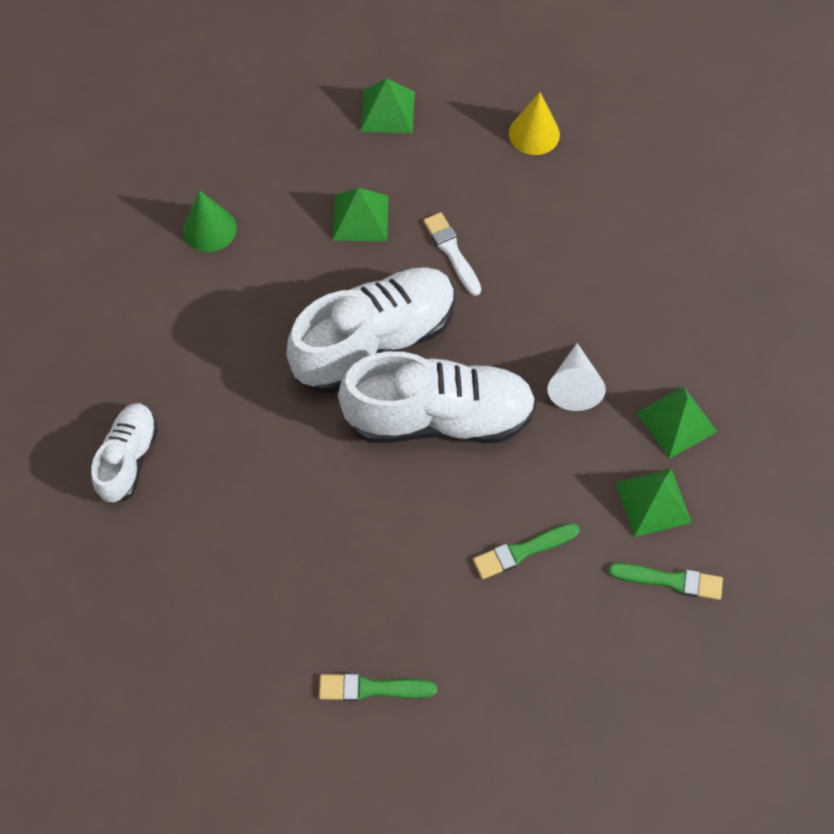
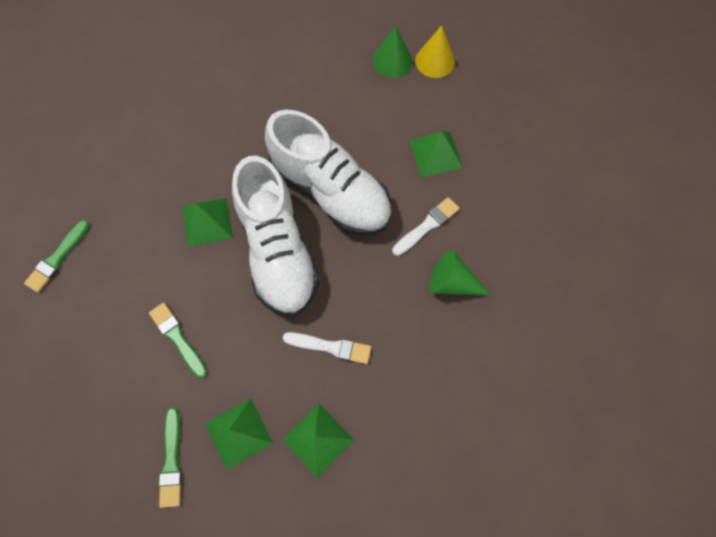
camera: 75 degrees right, 5 degrees up
(129, 458) = (201, 67): white shoe -> none
(372, 688) = (57, 258): green brush -> green brush turned 135 degrees counterclockwise
(387, 111) = (542, 147): green pyramid -> green pyramid (207, 222)
(529, 245) = (452, 283): none -> green cone
(534, 134) = (566, 262): yellow cone -> yellow cone (435, 61)
(574, 385) = (330, 347): white cone -> white brush

